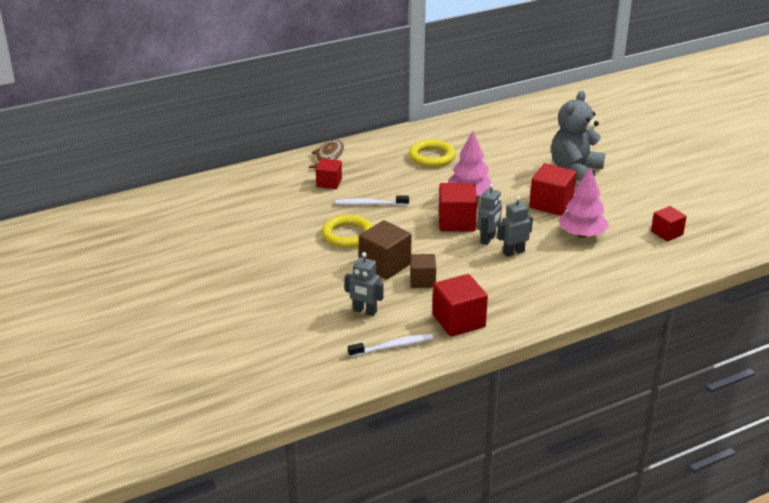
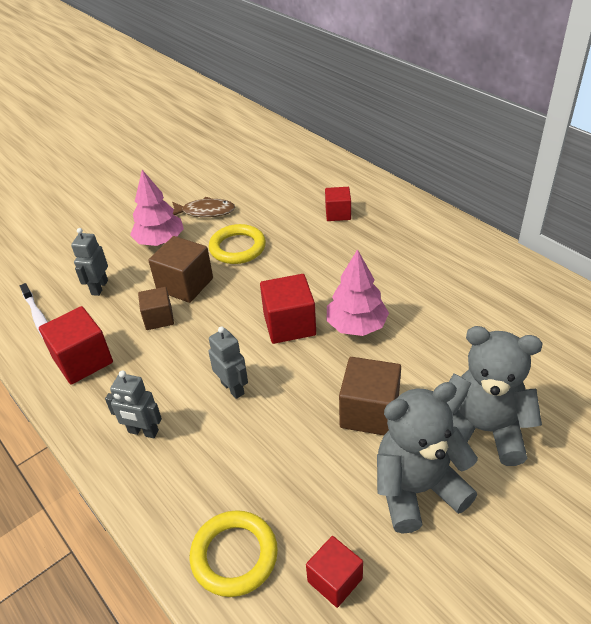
camera: 80 degrees right, 10 degrees up
(328, 157) = (393, 201): brown fish -> brown fish (205, 212)
(370, 204) = (305, 250): white toothbrush -> none
(432, 157) = (438, 276): yellow ring -> yellow ring (234, 555)
(488, 239) = (257, 359): grey robot -> grey robot (143, 432)
(551, 204) = (369, 412): red cube -> brown cube
(582, 234) = (297, 458): pink tree -> pink tree (160, 241)
(612, 198) = (417, 489): none -> grey teddy bear

